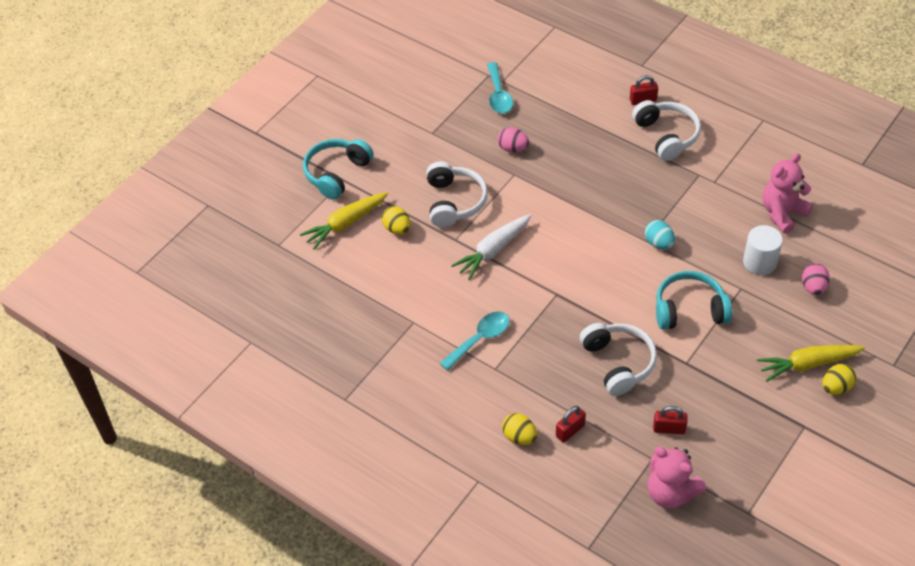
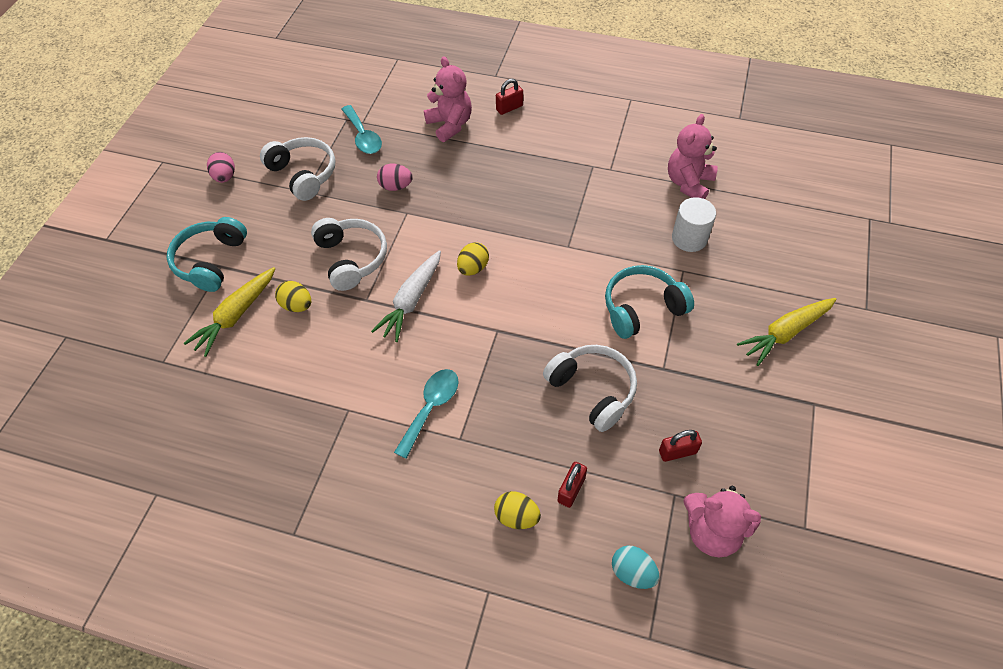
camera: 20 degrees left, 5 degrees up
(581, 103) = (450, 125): none -> pink teddy bear
(659, 243) = (582, 246): turquoise egg -> turquoise egg (632, 572)
(666, 136) = (546, 136): white headphones -> white headphones (303, 174)
(813, 287) = (752, 250): pink egg -> pink egg (225, 177)
(836, 387) = (824, 350): yellow egg -> yellow egg (473, 268)

